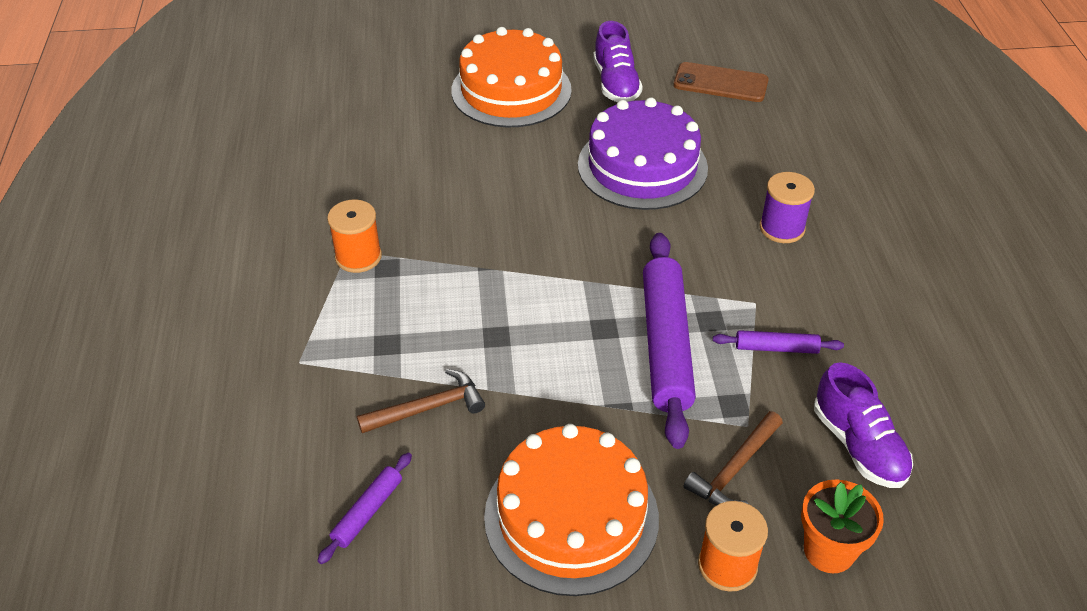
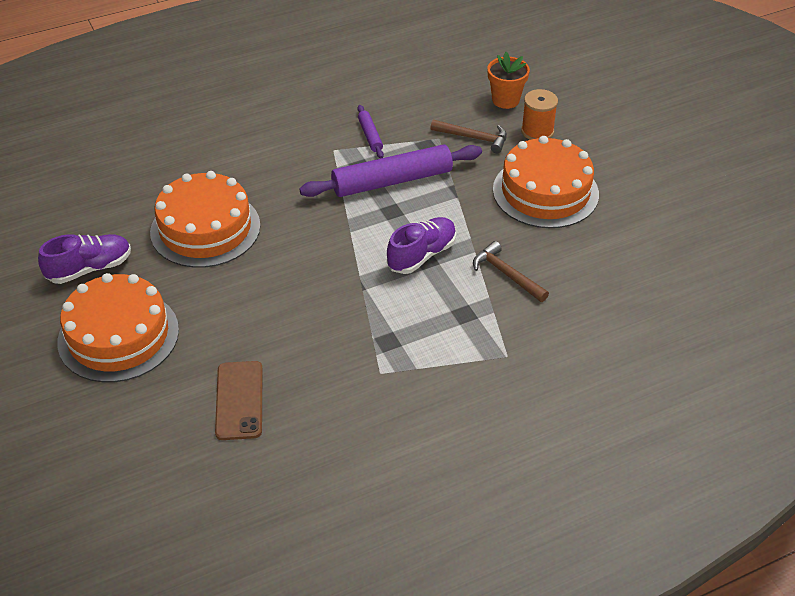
camera: 110 degrees left, 0 degrees up
(358, 257) = (384, 363): orange spool -> none
(367, 512) = (599, 276): purple rolling pin -> none
(642, 166) = (205, 228): purple cake -> orange cake
(720, 83) = (73, 206): brown phone -> brown phone (239, 400)
(782, 228) = (252, 148): purple spool -> none
(858, 445) = (429, 97): purple shoe -> purple shoe (422, 255)

